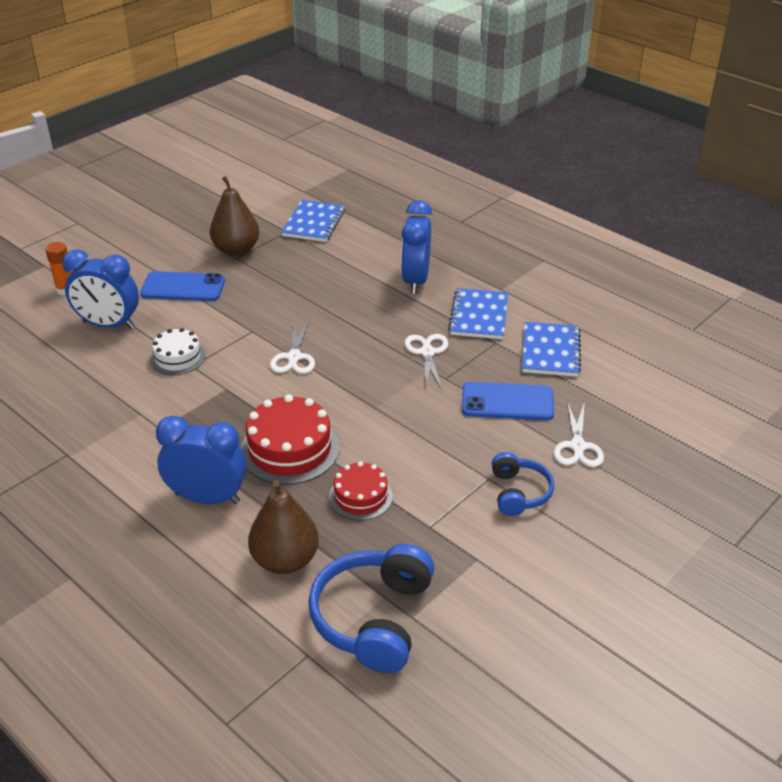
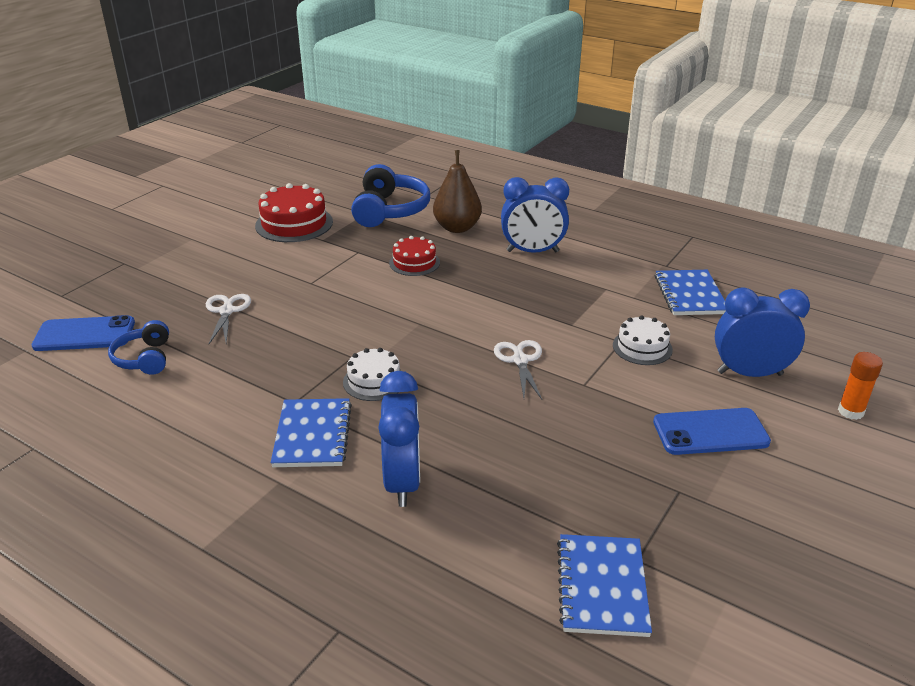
camera: 170 degrees right, 5 degrees down
(236, 250) = (688, 506): brown pear -> none
(289, 449) = (485, 285): red cake -> red cake (294, 223)
(427, 352) = (374, 381): white scissors -> white cake
(507, 402) = (287, 340): blue phone -> blue phone (84, 334)
(519, 493) = (286, 276): blue headphones -> blue headphones (144, 358)
(550, 351) = (230, 398): blue notebook -> blue notebook (690, 295)

